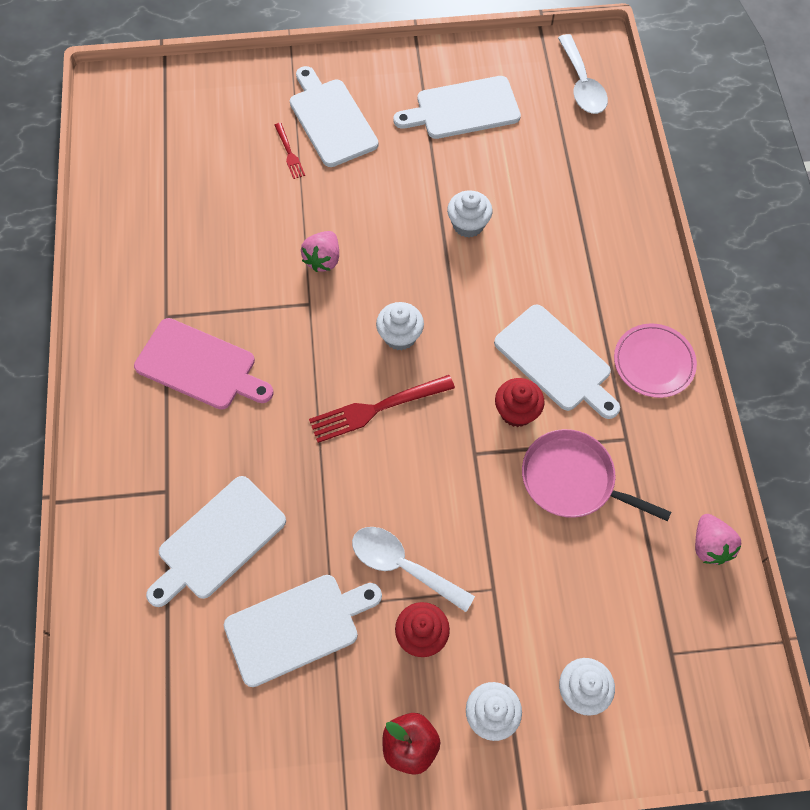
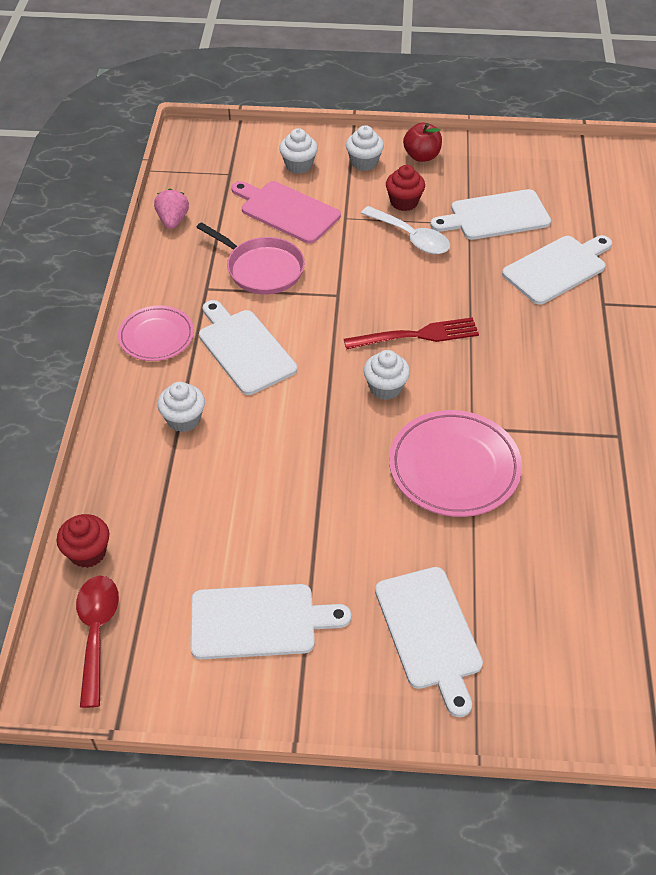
camera: 170 degrees left, 15 degrees down
(200, 366) = (580, 389): pink cutting board -> pink cutting board (286, 211)
(289, 153) = (485, 595): red fork -> none
(323, 259) = (454, 467): pink strawberry -> pink plate
(468, 224) = (291, 481): white cupcake -> white cupcake (184, 419)
(516, 411) = (293, 318): red cupcake -> red cupcake (88, 552)
(582, 84) = (97, 633): white spoon -> red spoon

